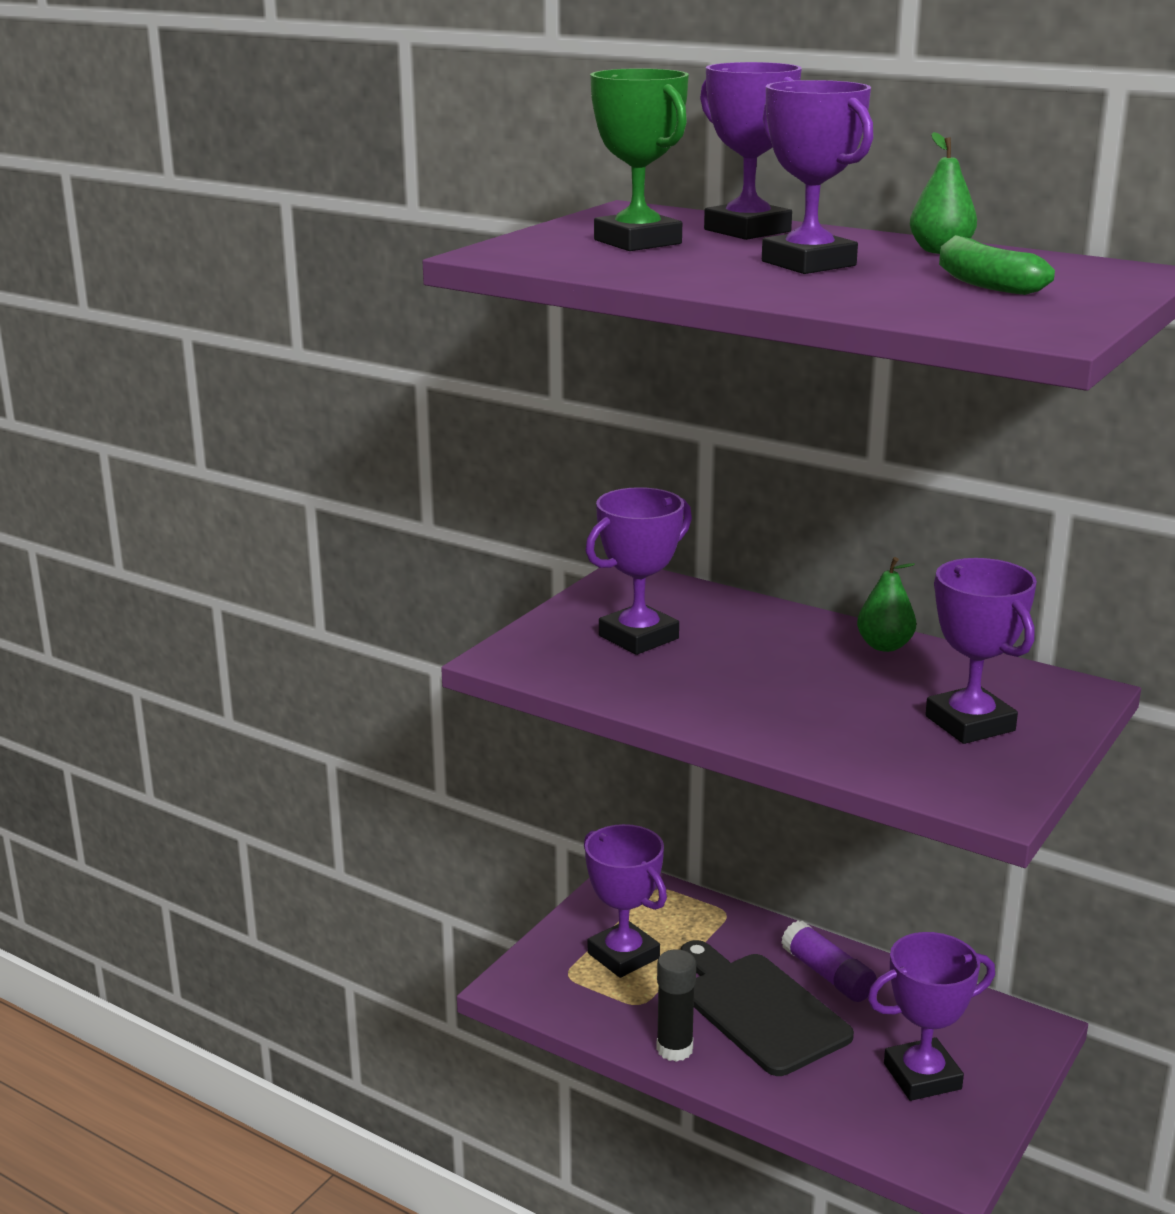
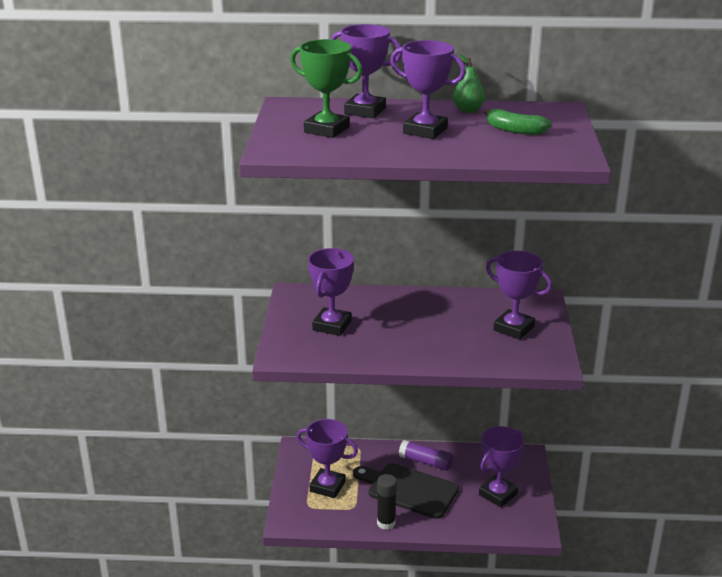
camera: 30 degrees left, 5 degrees up
(884, 646) = (444, 298): green pear -> none

